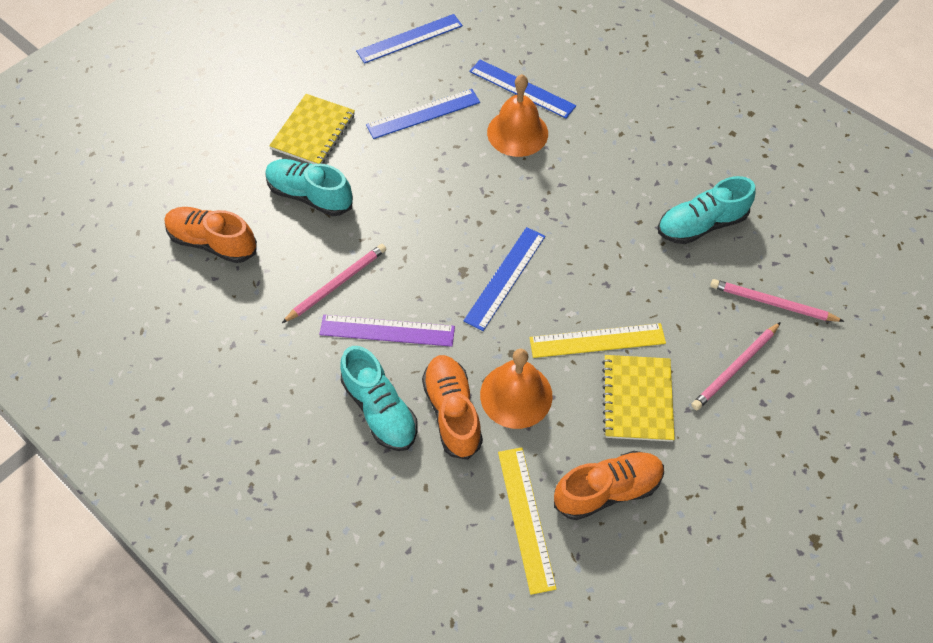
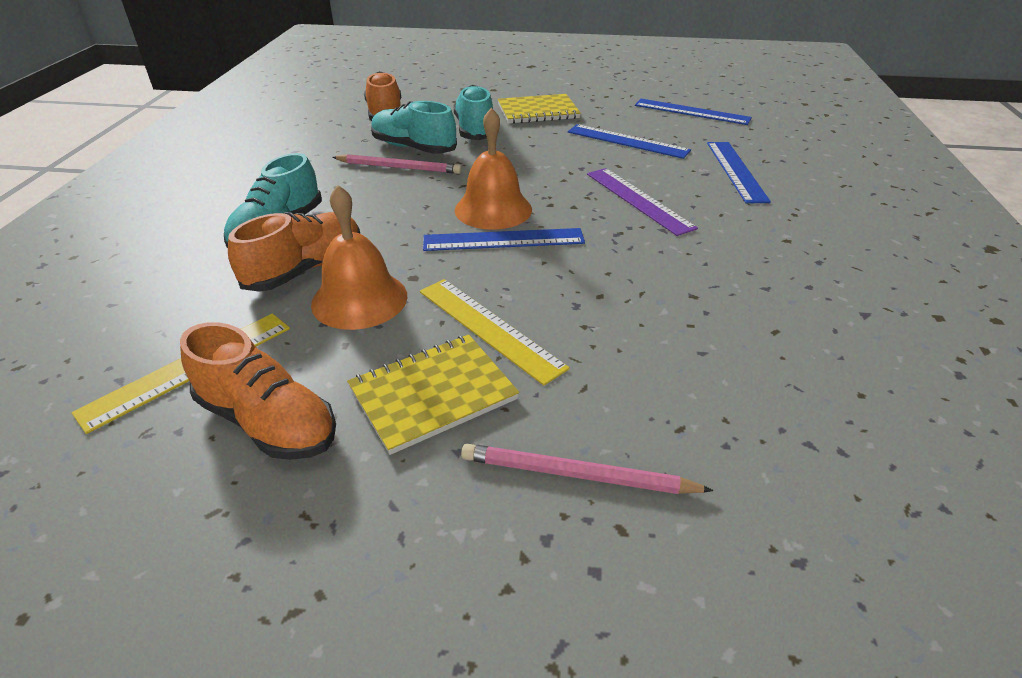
camera: 55 degrees right, 20 degrees down
(387, 330) = (372, 204): purple ruler -> purple ruler (638, 200)
(517, 132) = (683, 186): orange bell -> orange bell (493, 209)
(701, 224) = (762, 345): turquoise shoe -> turquoise shoe (414, 148)
(772, 303) = (737, 471): pink pencil -> none

